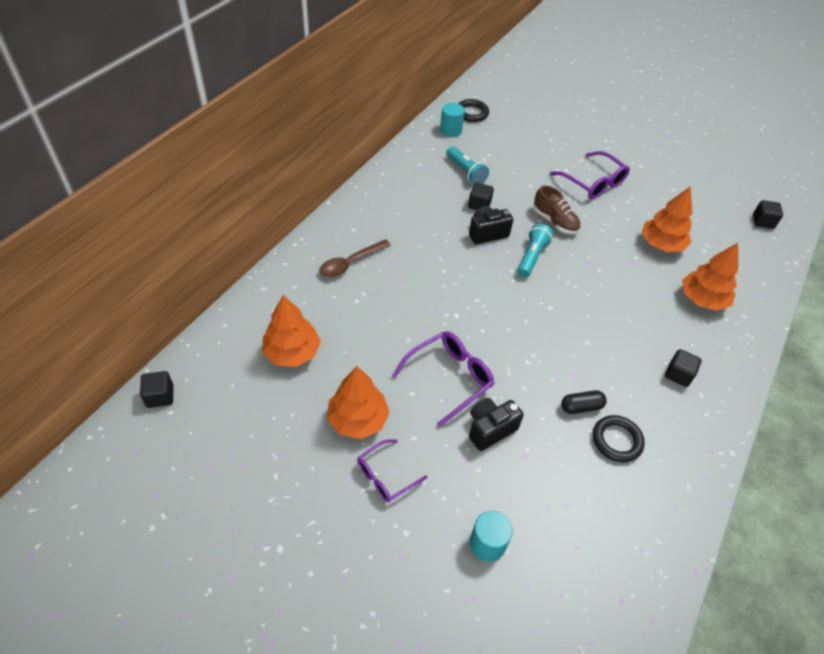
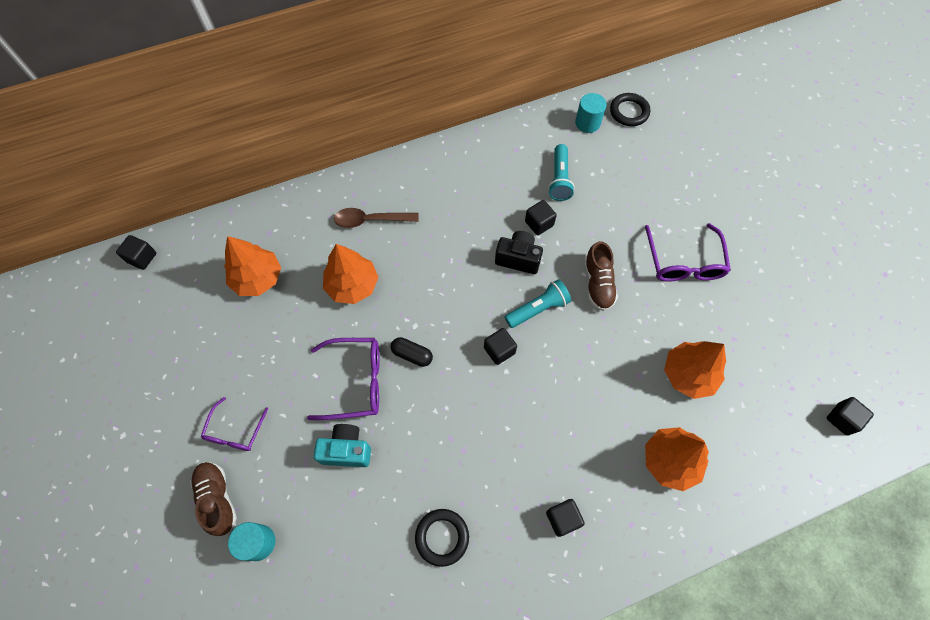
camera: 40 degrees right, 15 degrees up
(358, 419) = (256, 370): orange tree -> orange tree (352, 285)
(385, 476) = (235, 432): purple glasses -> purple glasses turned 75 degrees counterclockwise
(420, 536) = (217, 498): none -> brown shoe
(490, 429) = (346, 450): black camera -> turquoise camera
(532, 297) = (499, 350): none -> black cube
(581, 407) = (441, 485): black capsule -> black capsule (412, 355)

